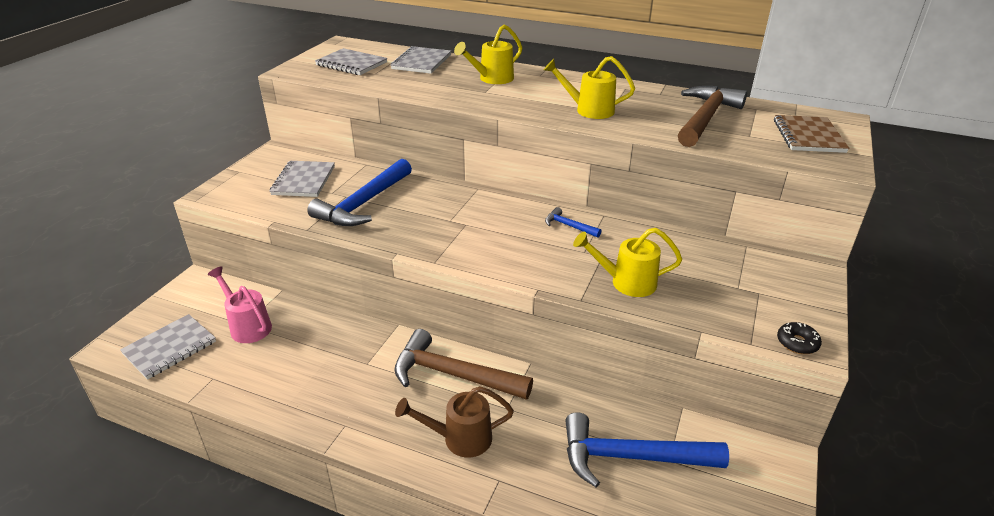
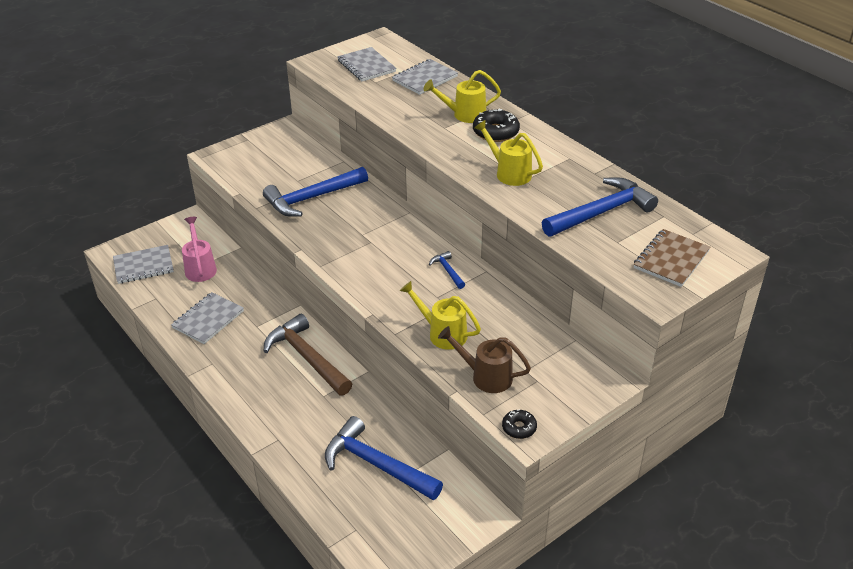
camera: 30 degrees right, 5 degrees up
(303, 181) = (286, 163): grey notebook -> grey notebook (208, 319)
(460, 438) = (275, 403): brown watering can -> brown watering can (486, 376)
(537, 85) = (495, 132): none -> black donut
(705, 118) = (601, 212): brown hammer -> blue hammer

